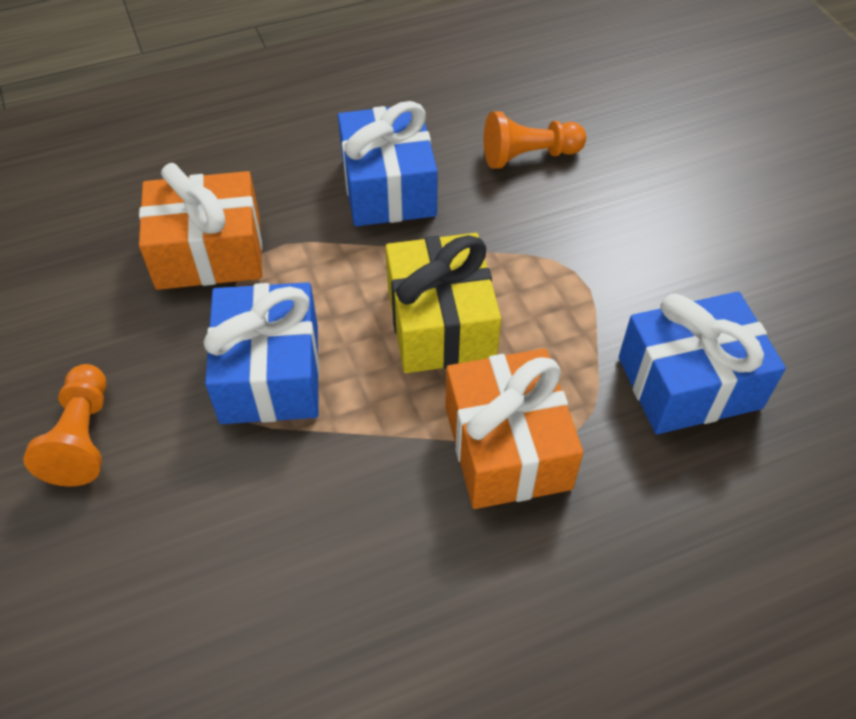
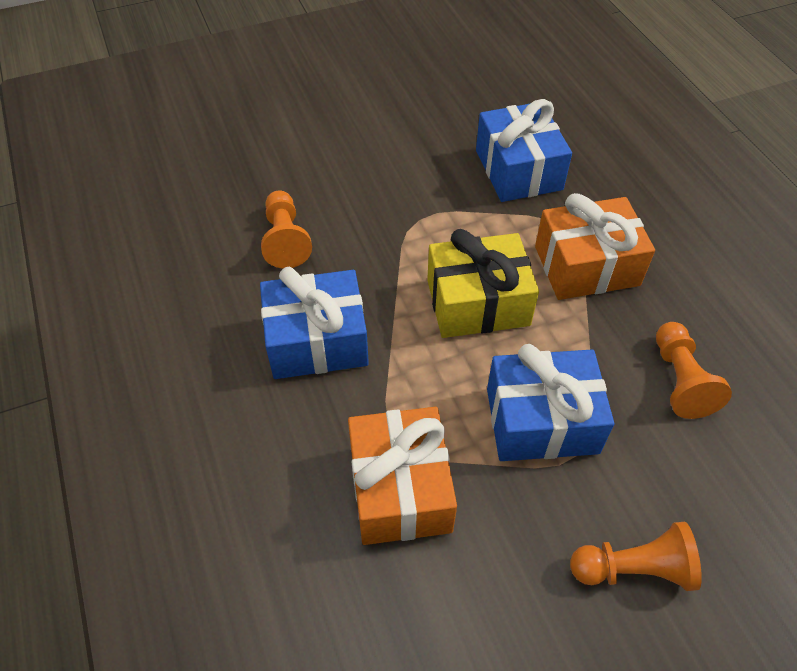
camera: 90 degrees left, 0 degrees up
(311, 530) = (680, 380): none -> orange pawn

